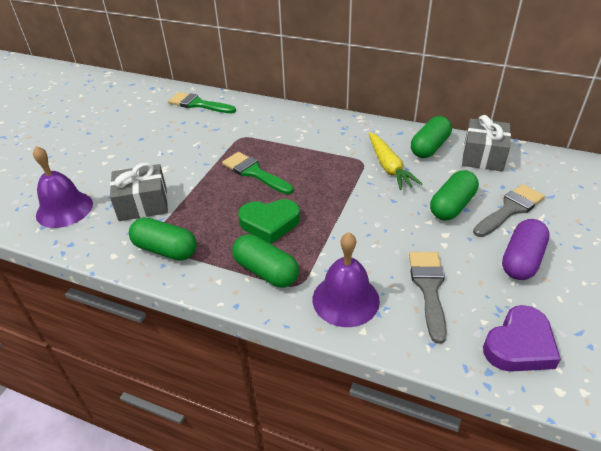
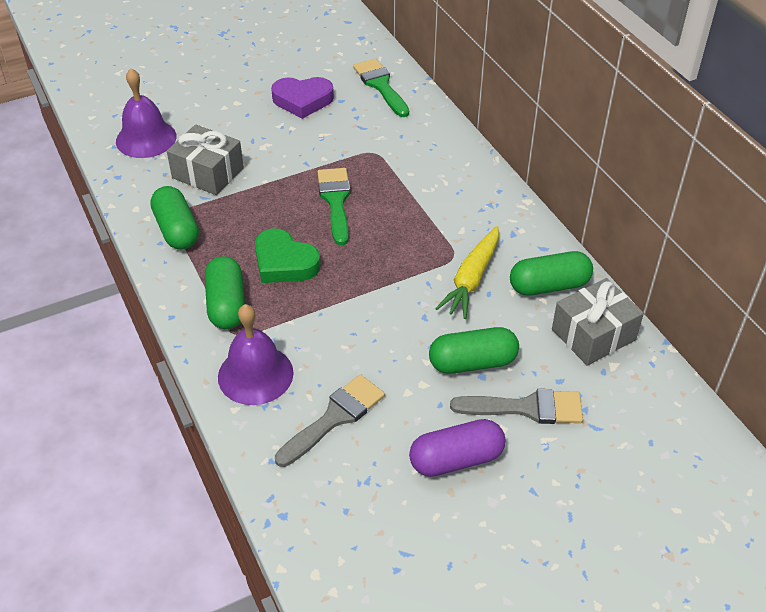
camera: 40 degrees right, 5 degrees up
(519, 345) = (337, 519): purple heart -> purple heart (302, 100)

